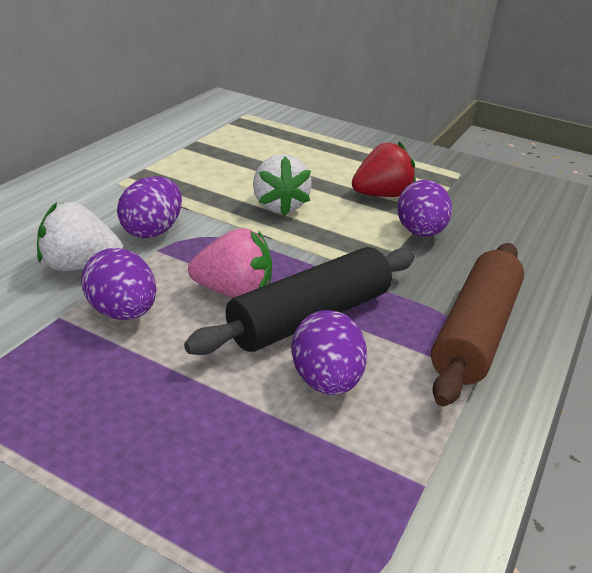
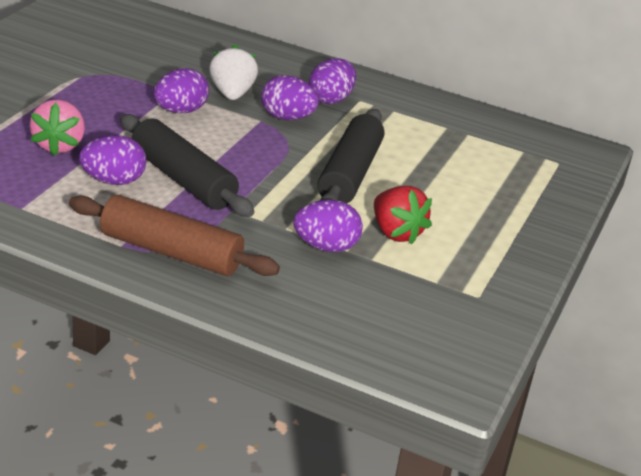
camera: 85 degrees right, 0 degrees up
(110, 199) = (330, 99): none -> purple egg
(234, 292) = (210, 150): pink strawberry -> pink strawberry (59, 145)
(279, 206) = (350, 174): white strawberry -> black rolling pin

